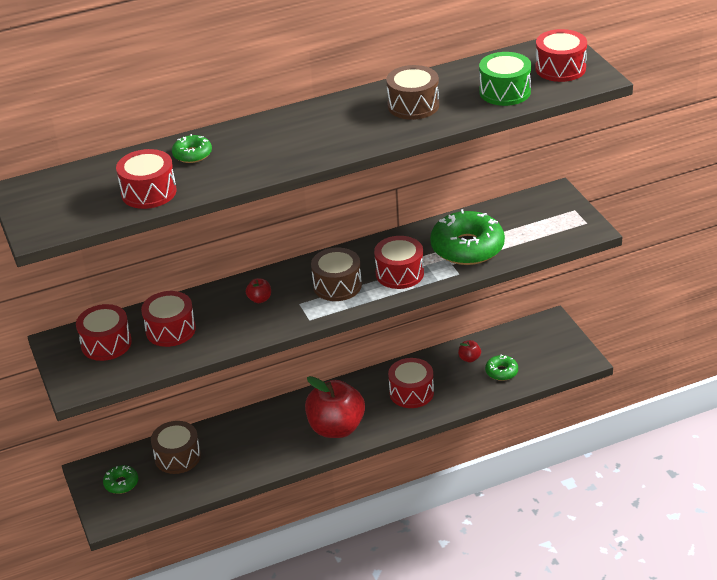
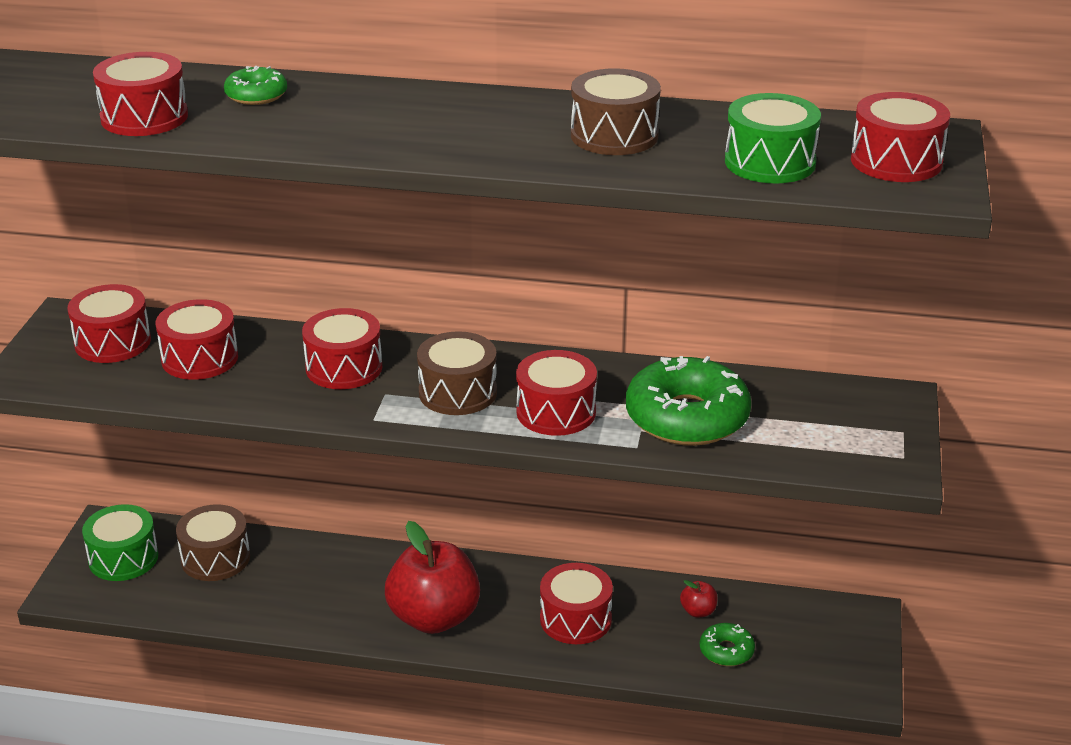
camera: 30 degrees right, 5 degrees down
(121, 483) = (123, 558): green donut -> green drum
(259, 299) = (344, 367): red apple -> red drum

